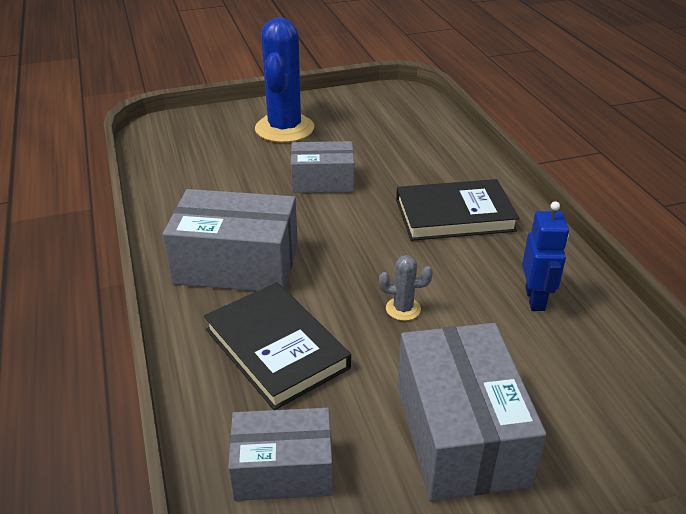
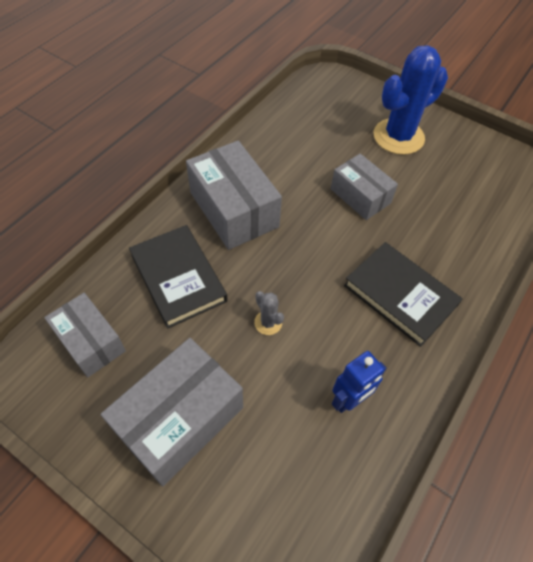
camera: 50 degrees right, 20 degrees up
(276, 348) = (178, 278): black book -> black book turned 45 degrees counterclockwise

